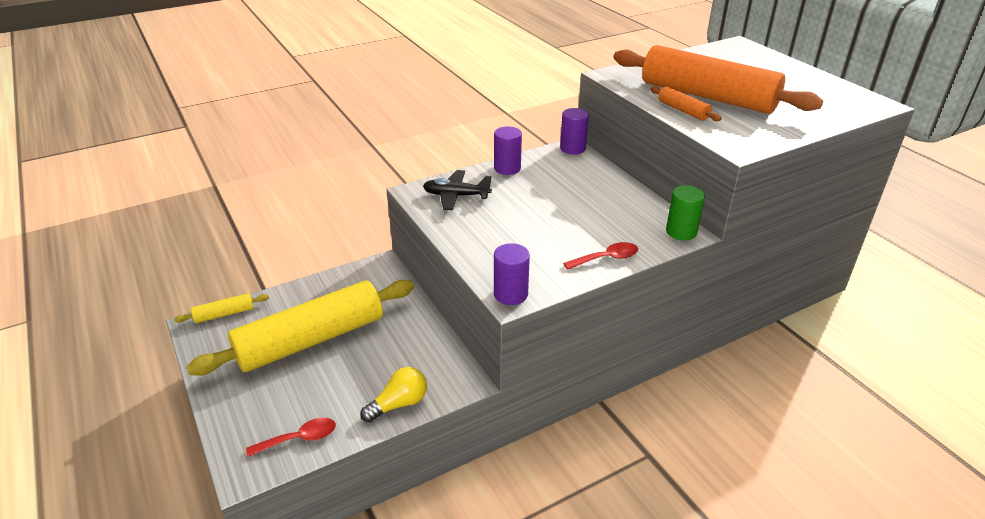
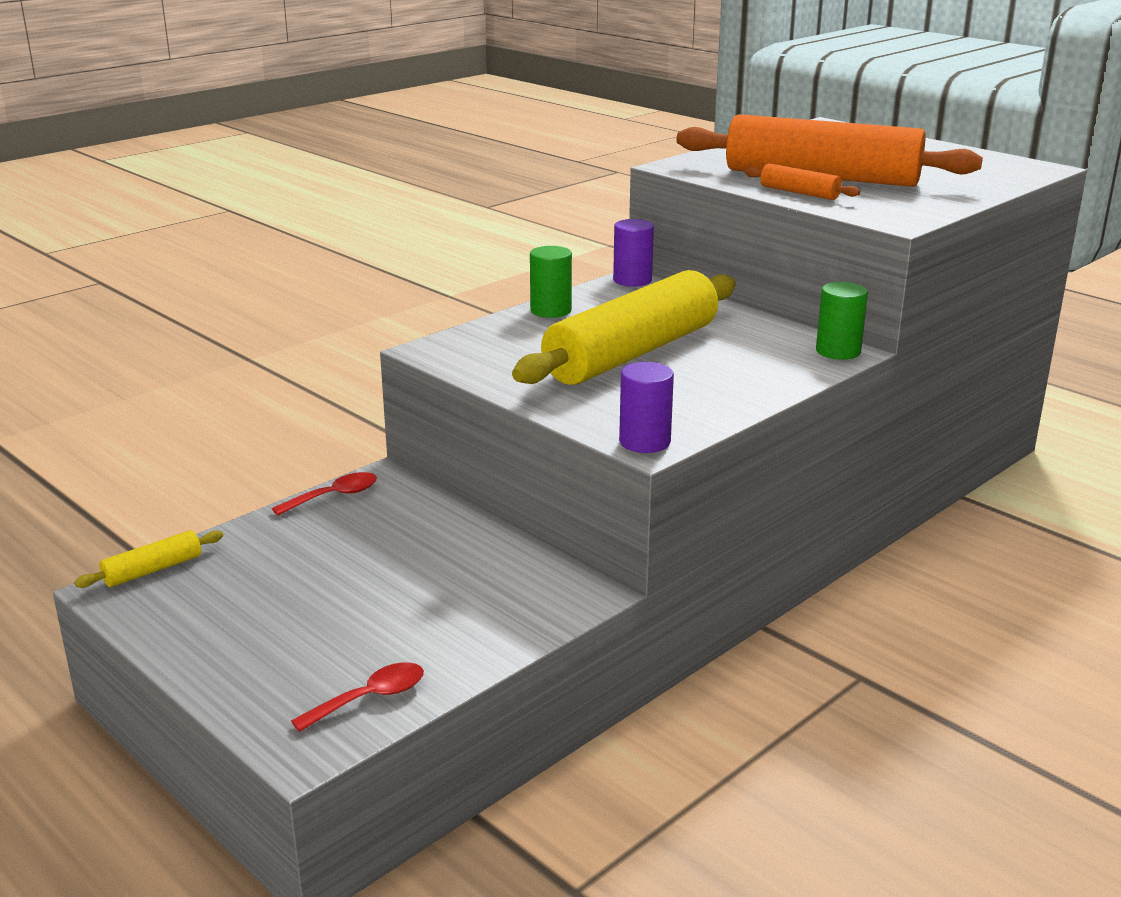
camera: 15 degrees left, 10 degrees down
(311, 340) = (319, 581): yellow rolling pin -> yellow rolling pin (632, 353)
(399, 404) = (503, 634): yellow light bulb -> none
(456, 196) = (494, 348): black plane -> none
(507, 168) = (551, 310): purple cylinder -> green cylinder
(606, 258) = (754, 389): red spoon -> red spoon (334, 496)

